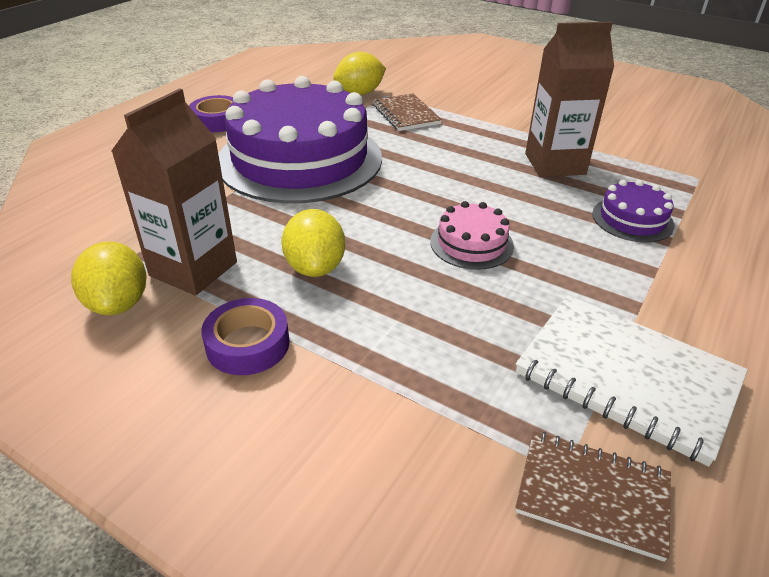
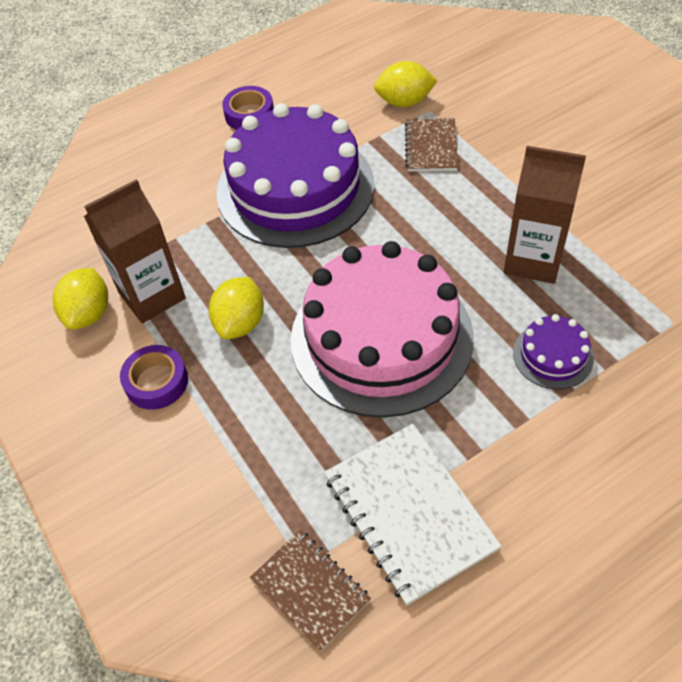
camera: 30 degrees right, 15 degrees up
(471, 243) = (381, 337): pink cake -> pink cake, size x2.38

